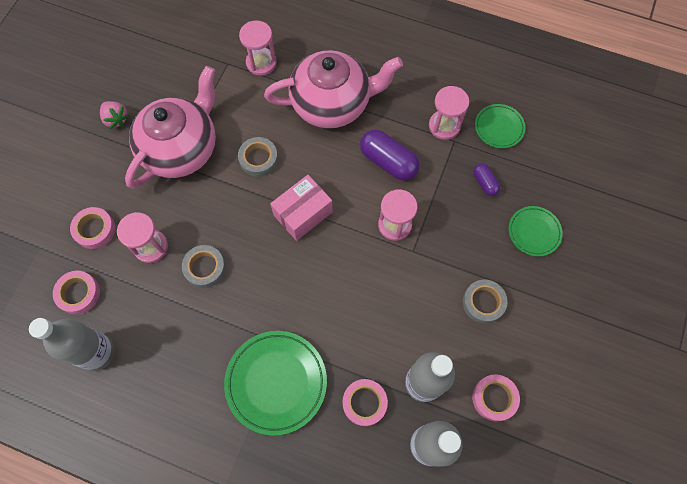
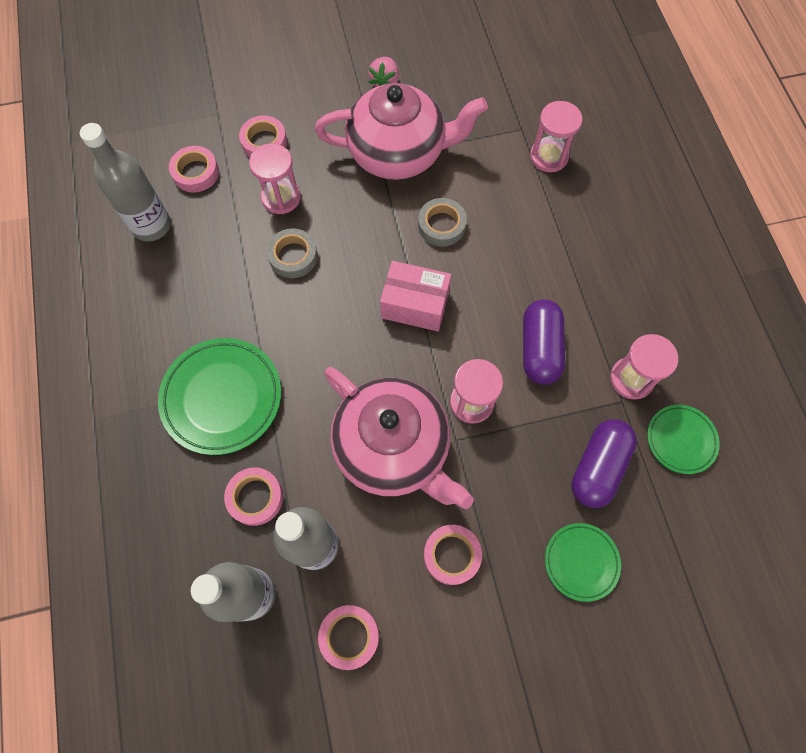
camera: 55 degrees right, 0 degrees up
(332, 103) = (561, 250): pink teapot -> pink teapot (393, 447)
(483, 302) = (452, 555): grey tape -> pink tape
(484, 183) = (597, 467): purple capsule -> purple capsule, size x1.84

